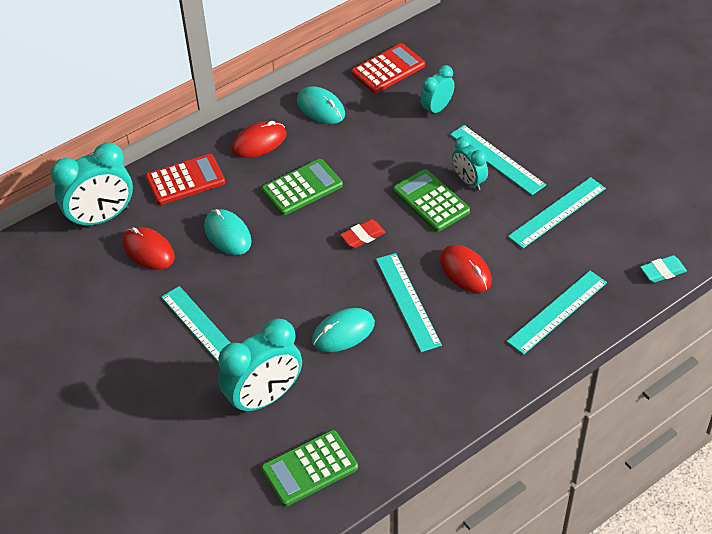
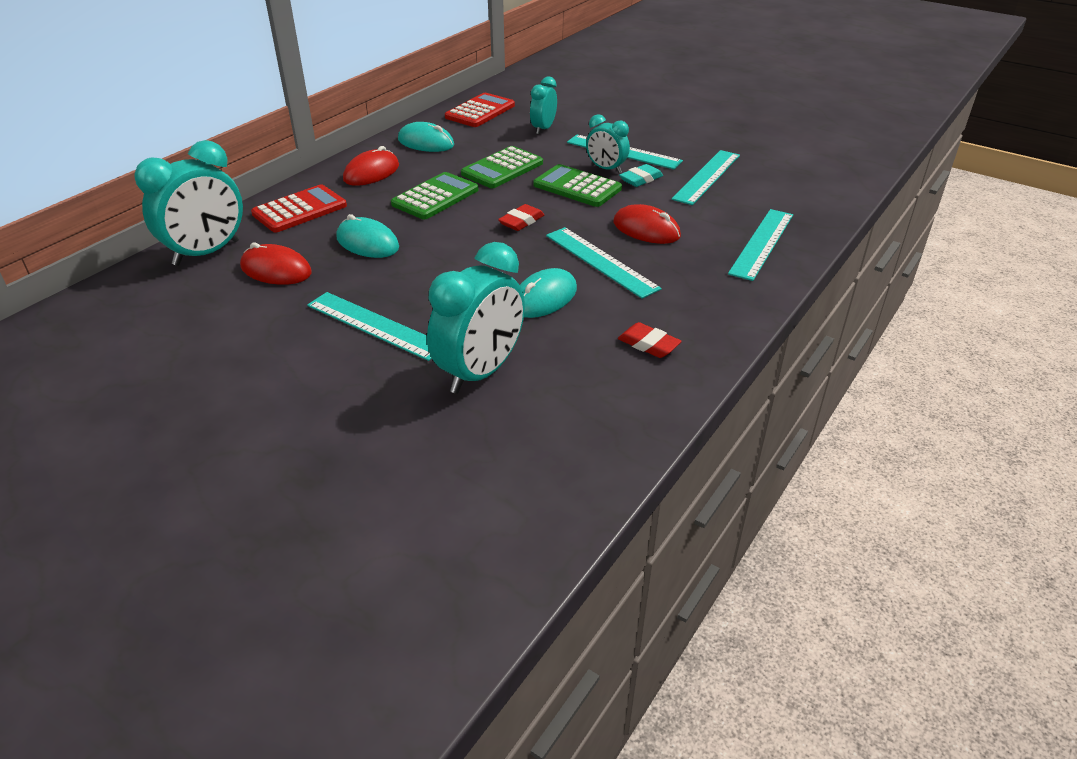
camera: 20 degrees left, 10 degrees down
(309, 468) = (574, 429): green calculator -> green calculator (502, 168)
(401, 402) = (648, 344): none -> red eraser
(662, 271) = (838, 200): turquoise eraser -> turquoise eraser (641, 179)

